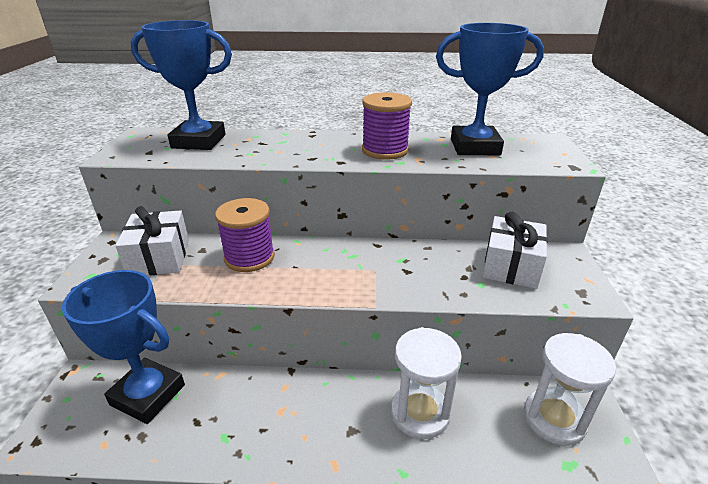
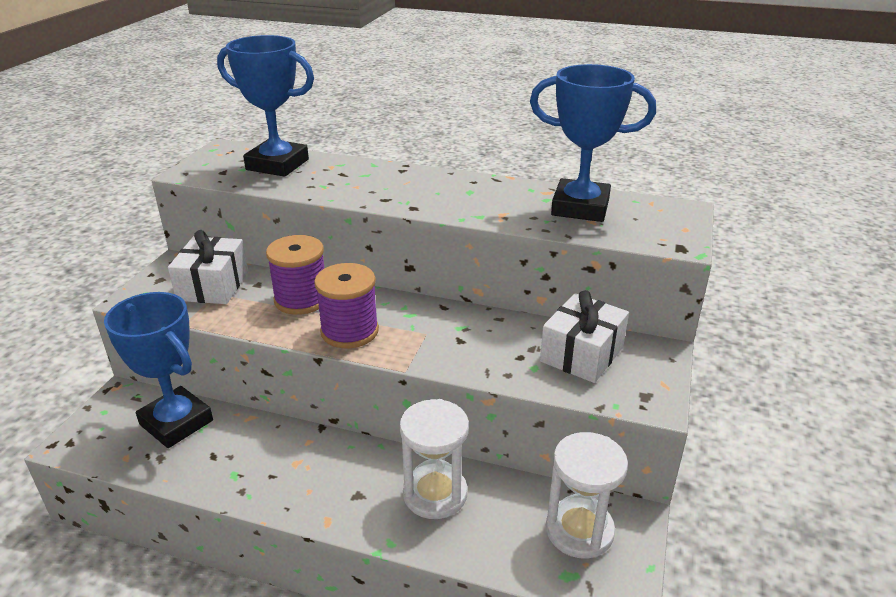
camera: 15 degrees right, 0 degrees up
(385, 150) = (471, 199): purple spool -> purple spool (349, 331)

